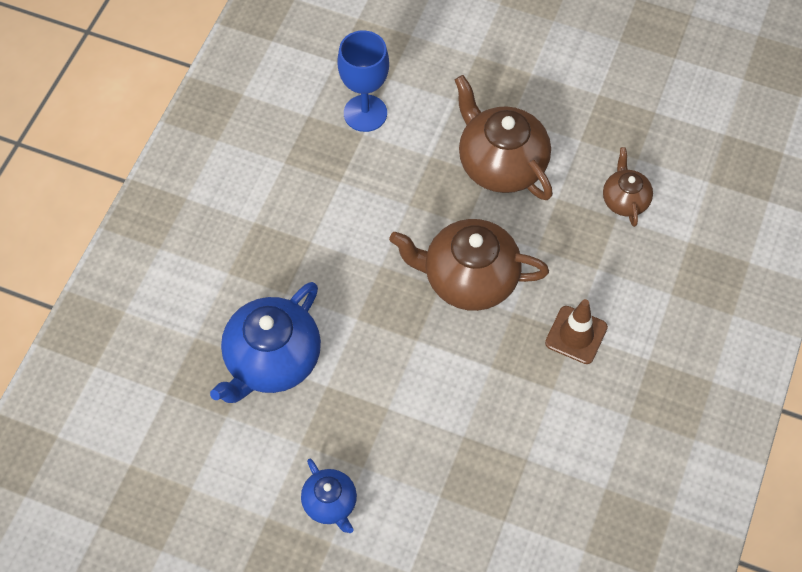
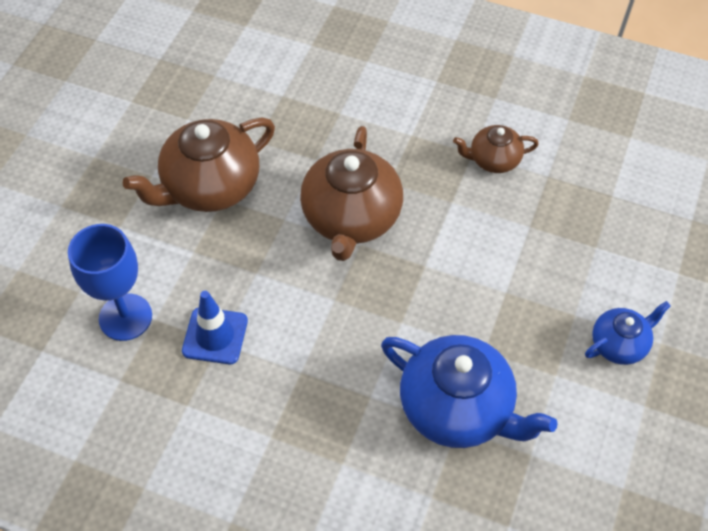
camera: 90 degrees left, 5 degrees down
(346, 177) = (215, 336): none -> blue traffic cone
(576, 335) = (413, 133): brown traffic cone -> none
(625, 200) = (262, 88): brown teapot -> brown teapot (493, 160)

